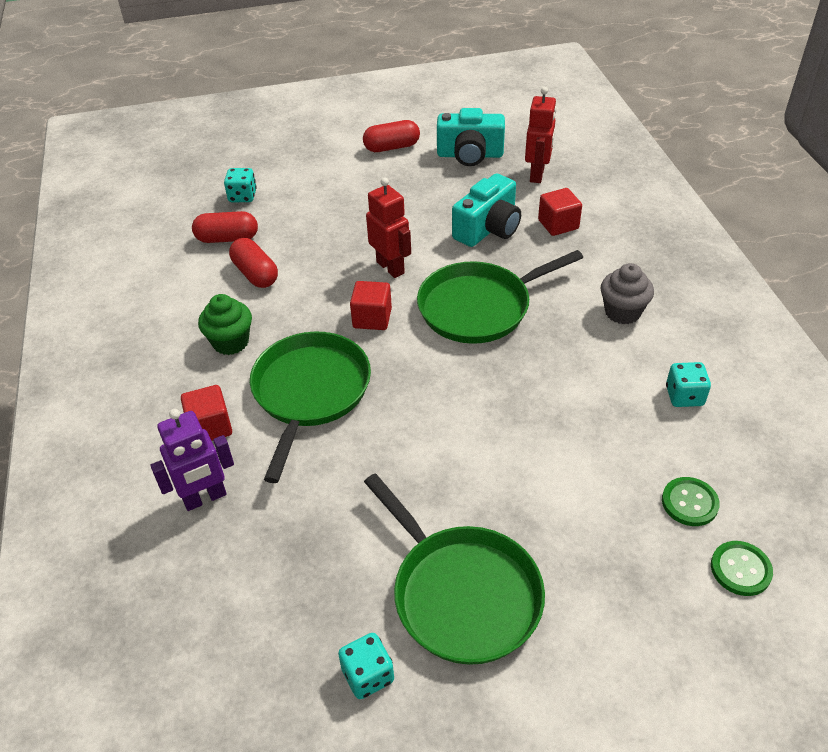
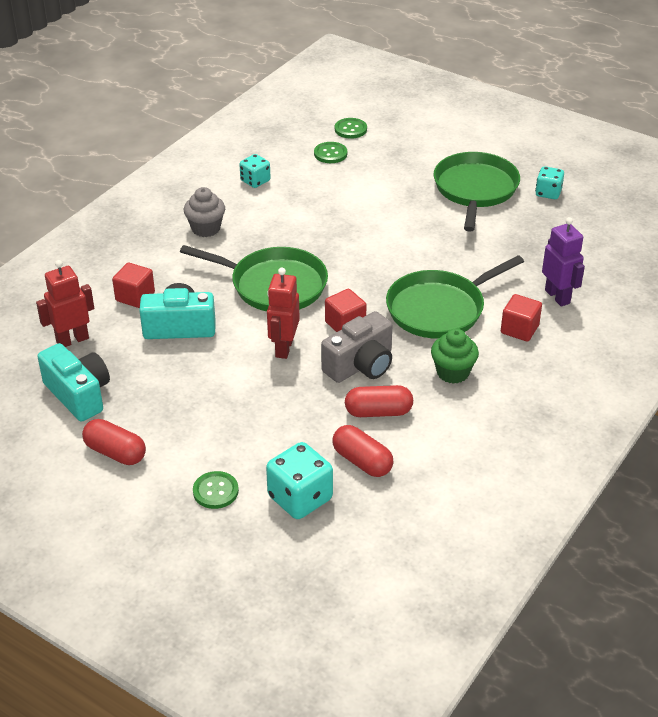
camera: 135 degrees left, 5 degrees down
(205, 498) = (557, 296): purple robot -> purple robot turned 45 degrees clockwise
(242, 196) = (300, 498): turquoise dice -> turquoise dice, size x1.63
(255, 274) = (378, 412): red capsule -> red capsule turned 75 degrees clockwise
(300, 168) = (215, 491): none -> green button
(313, 296) = (360, 365): none -> grey camera

